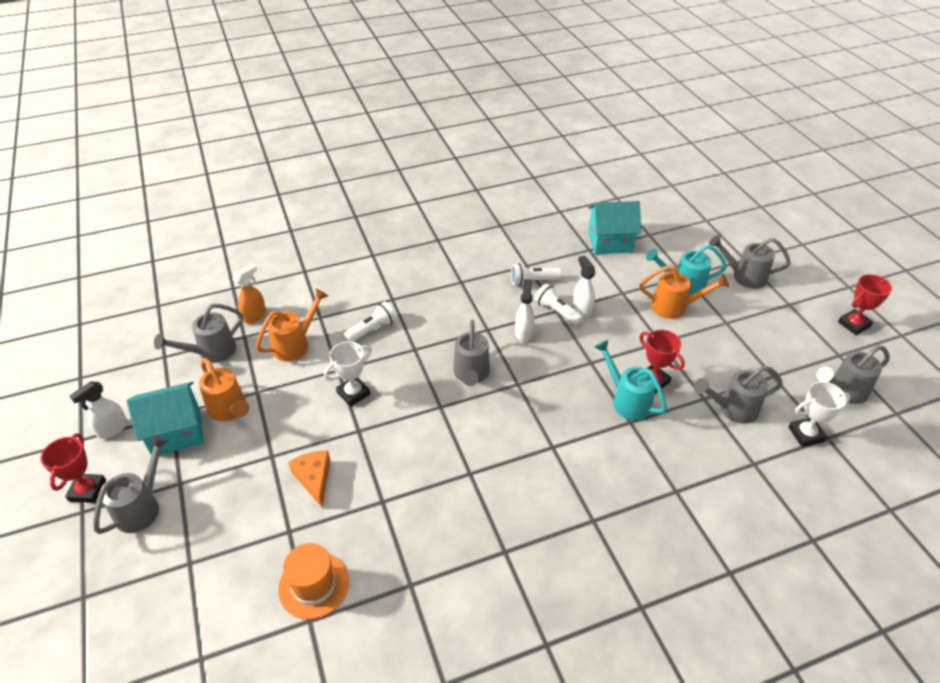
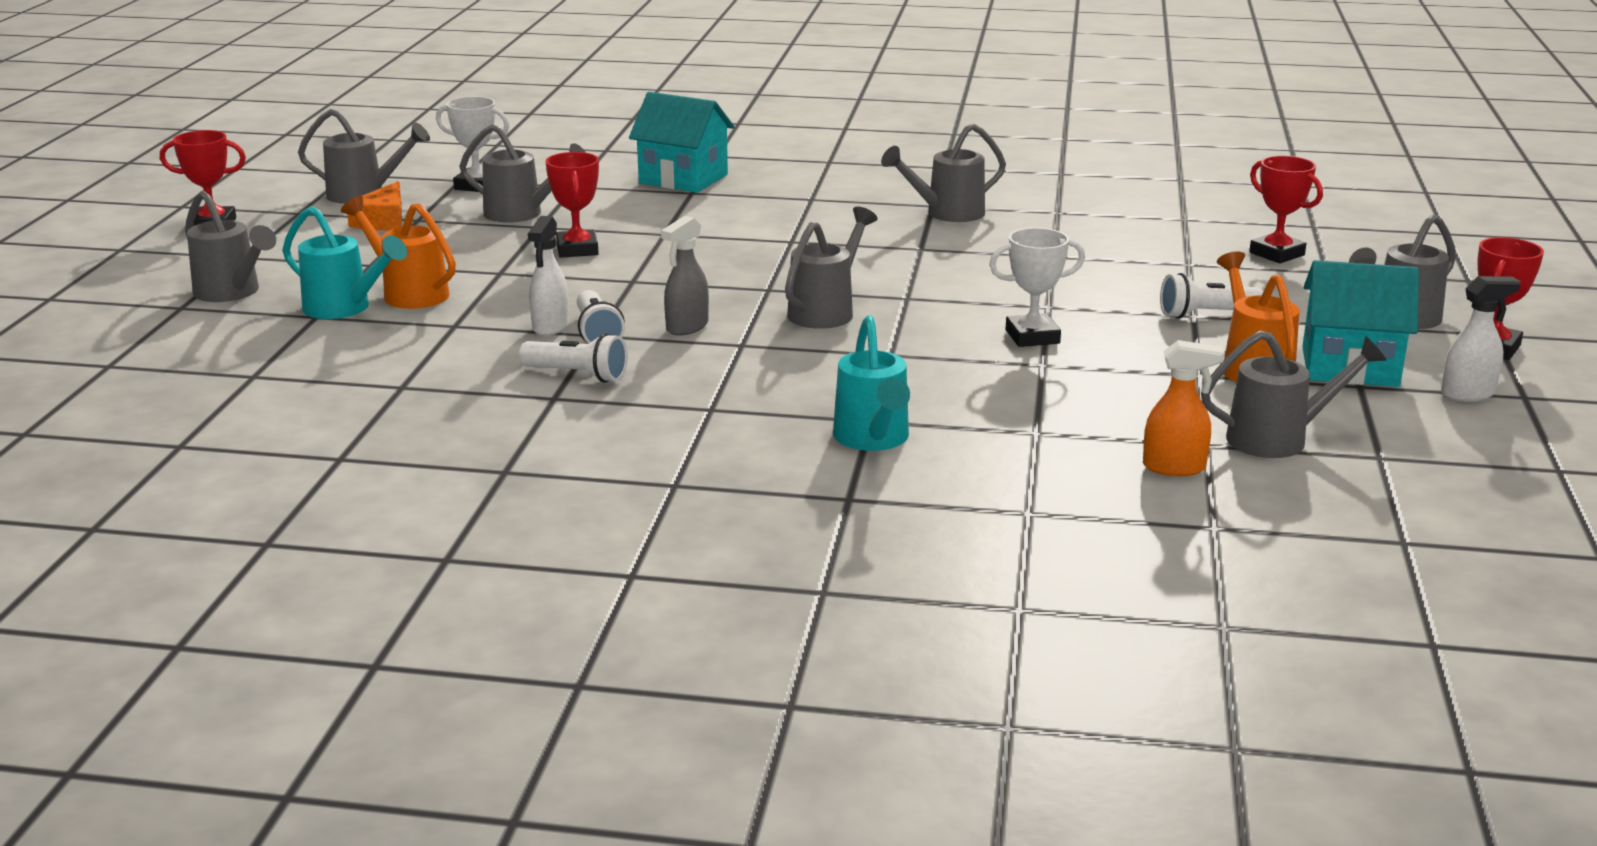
camera: 150 degrees left, 20 degrees down
(228, 579) = (1277, 254): none -> red trophy
(254, 315) = (1175, 468): orange spray bottle -> orange spray bottle turned 150 degrees counterclockwise
(295, 344) = (1105, 409): orange watering can -> none
(313, 585) = (1171, 232): orange hat -> none
(314, 478) = (1137, 287): orange cheese -> orange cheese (383, 221)
(372, 329) = (945, 392): white flashlight -> white flashlight (1206, 314)
(486, 540) = (947, 214): none -> grey watering can
(524, 332) = (686, 327): white spray bottle -> grey spray bottle
(610, 242) = (343, 385): turquoise house -> turquoise house (683, 179)
(627, 400) = (639, 246): turquoise watering can -> turquoise watering can (873, 439)

